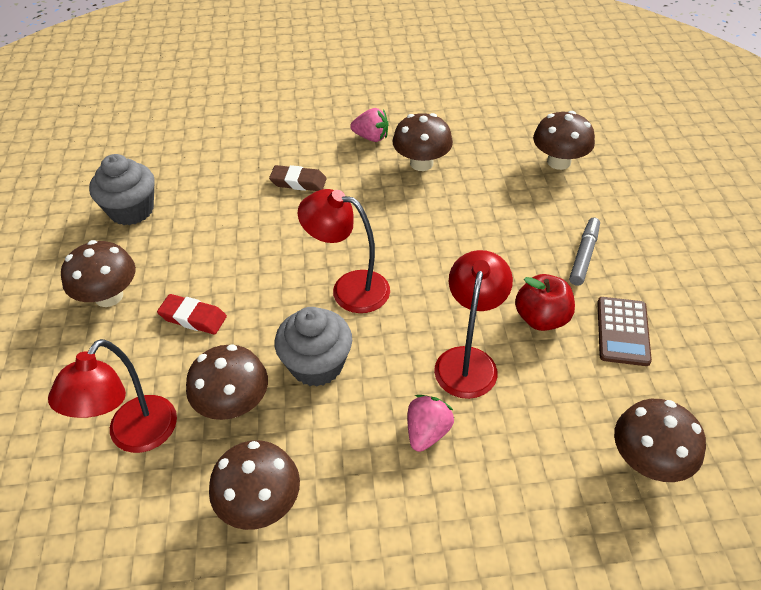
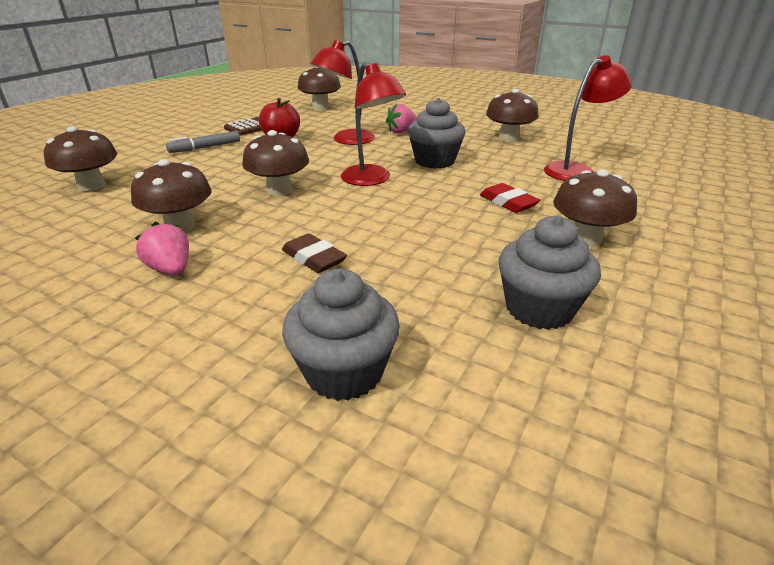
camera: 145 degrees left, 15 degrees down
(216, 136) = (344, 372): none -> grey cupcake
(233, 404) = (502, 163): brown mushroom -> brown mushroom (279, 190)

